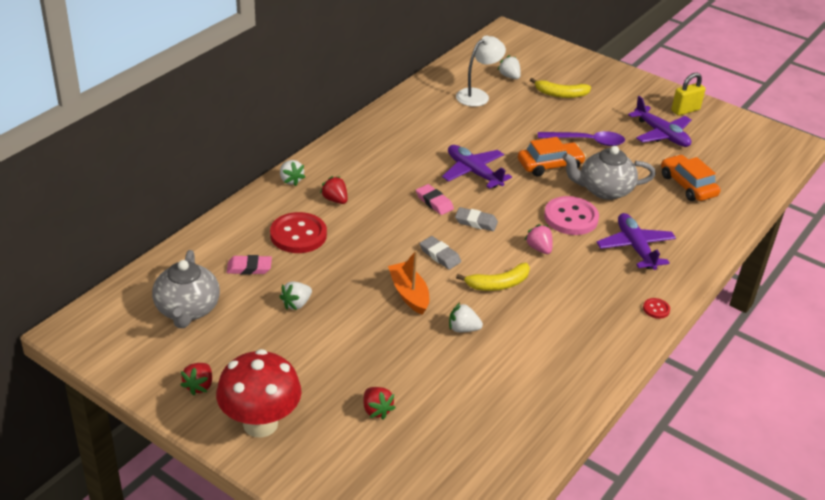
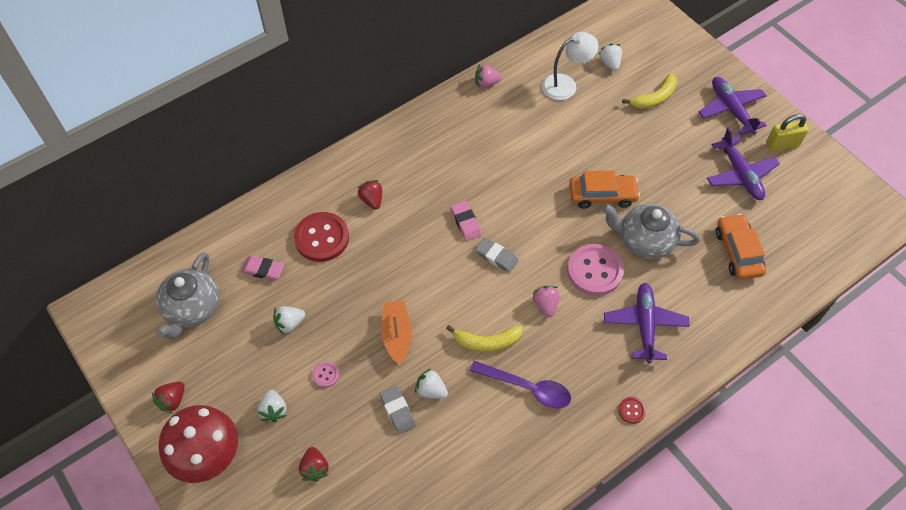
camera: 20 degrees right, 20 degrees up
(291, 180) = (339, 166): white strawberry -> white strawberry (274, 410)
(352, 336) = (325, 375): none -> pink button
(404, 103) = (486, 83): none -> pink strawberry
(440, 255) = (444, 293): grey eraser -> grey eraser (397, 411)
(473, 172) = (520, 190): purple plane -> purple plane (731, 109)
(561, 94) = (654, 98): yellow banana -> yellow banana turned 60 degrees counterclockwise
(587, 141) = (655, 169): purple spoon -> purple spoon (527, 388)

